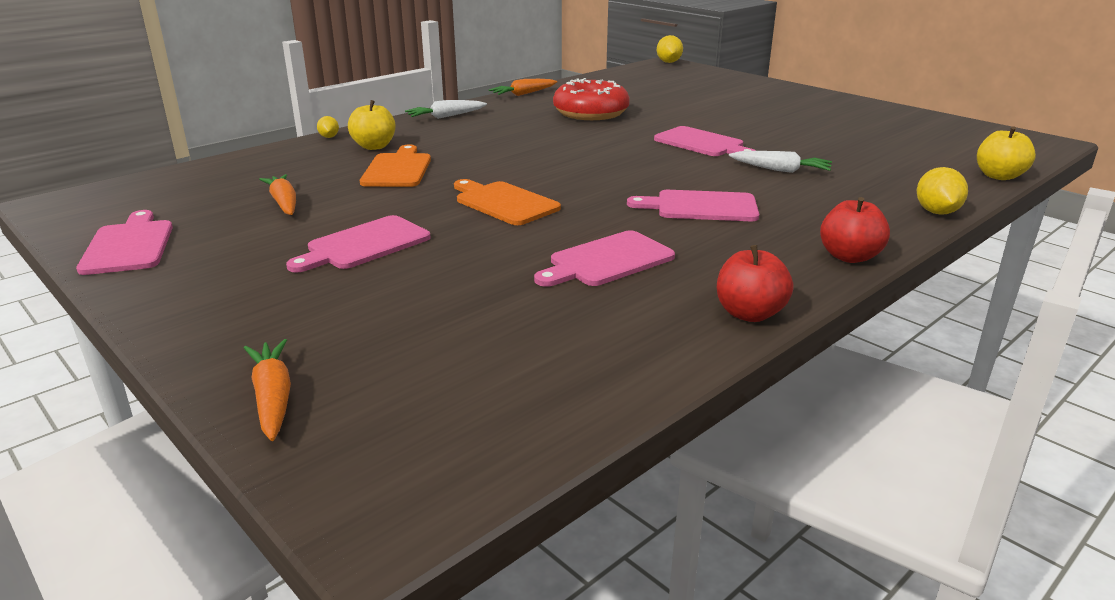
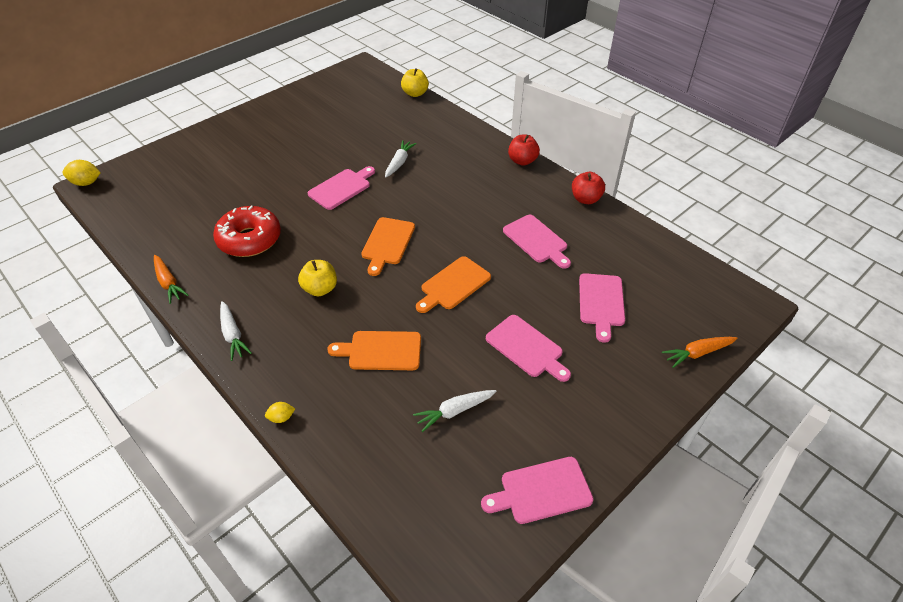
camera: 90 degrees left, 20 degrees up
(284, 203) = (454, 411): orange carrot -> white carrot
(374, 146) = (318, 376): yellow apple -> yellow apple (320, 289)
(590, 168) = (387, 243): none -> orange cutting board
(701, 207) = (459, 200): pink cutting board -> pink cutting board (601, 302)
(936, 212) = (466, 124): yellow lemon -> none

